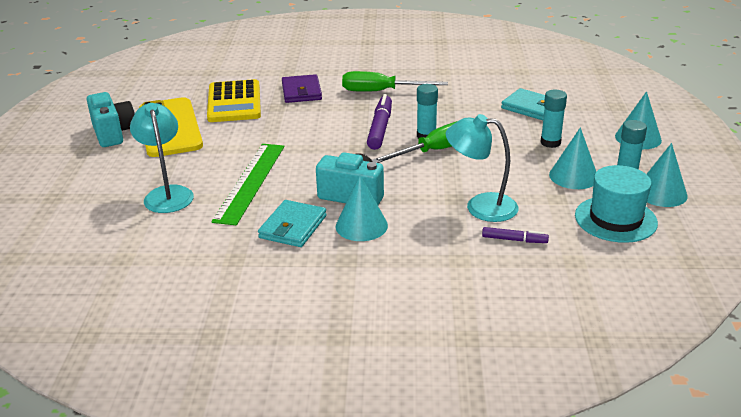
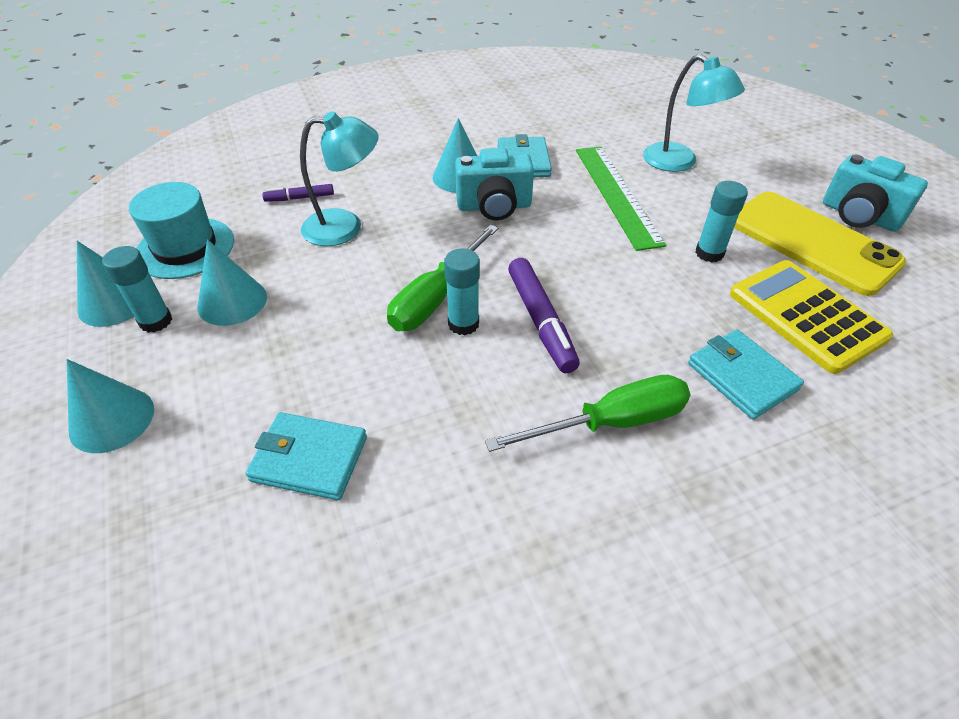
camera: 155 degrees right, 15 degrees up
(301, 91) = (742, 376): purple wallet -> turquoise wallet
(550, 142) = (267, 363): turquoise glue stick -> turquoise glue stick (709, 253)

